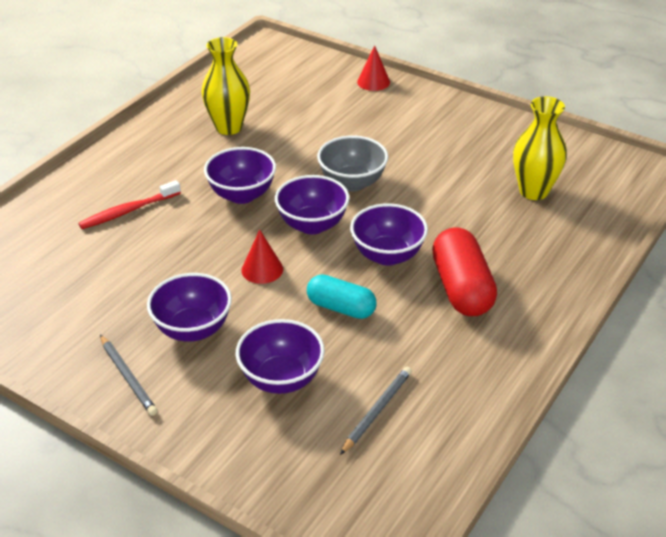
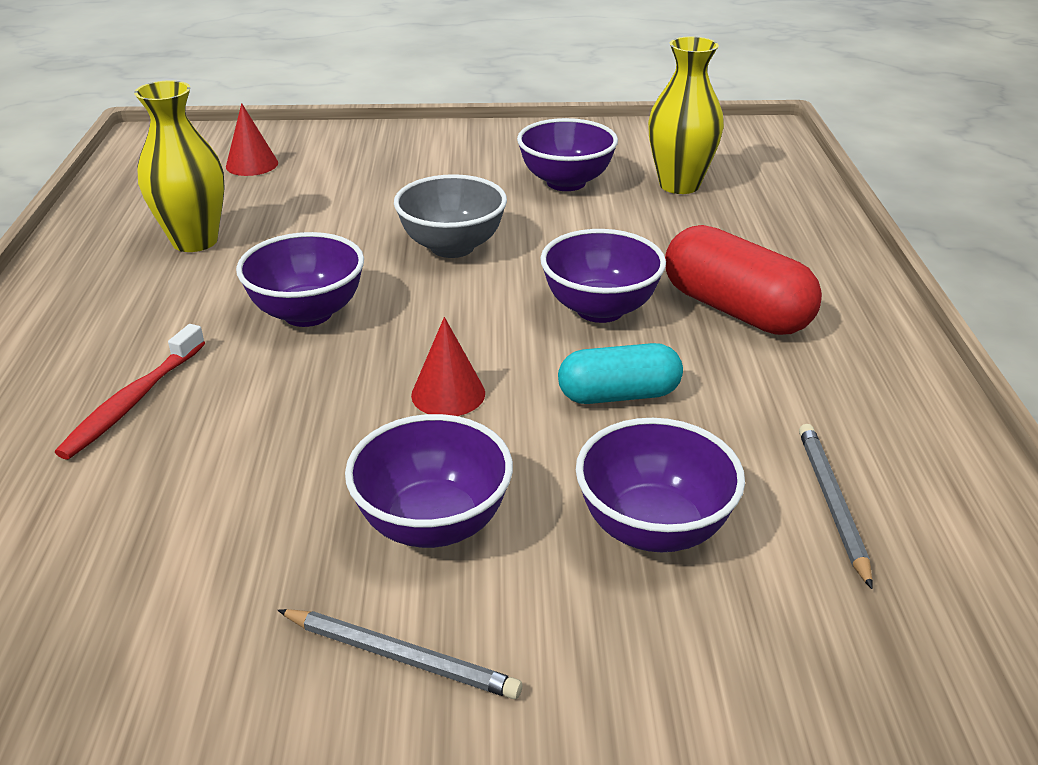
camera: 35 degrees left, 5 degrees down
(312, 225) = (456, 312): purple bowl -> purple bowl (566, 182)
(373, 82) = (350, 137): red cone -> red cone (252, 164)

